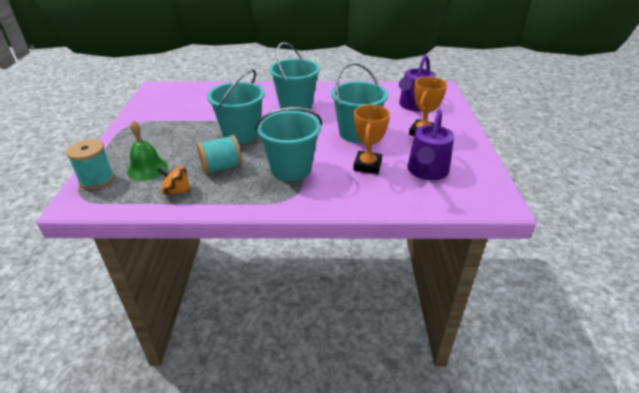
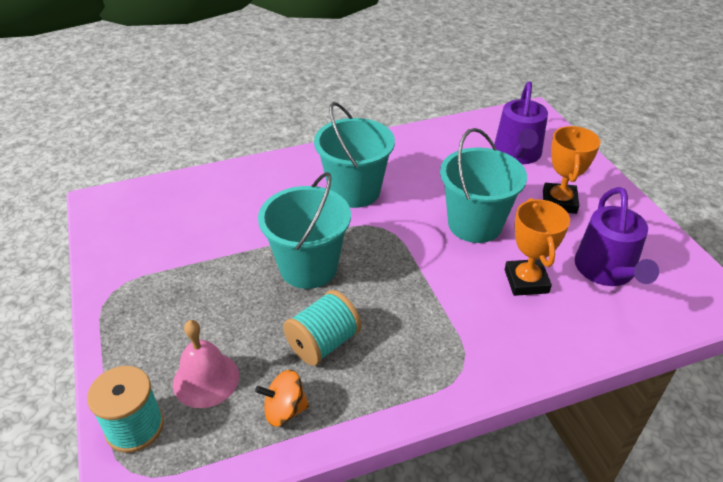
camera: 20 degrees left, 5 degrees up
(147, 169) = (206, 379): green bell -> pink bell
(291, 169) = (427, 317): turquoise bucket -> none

